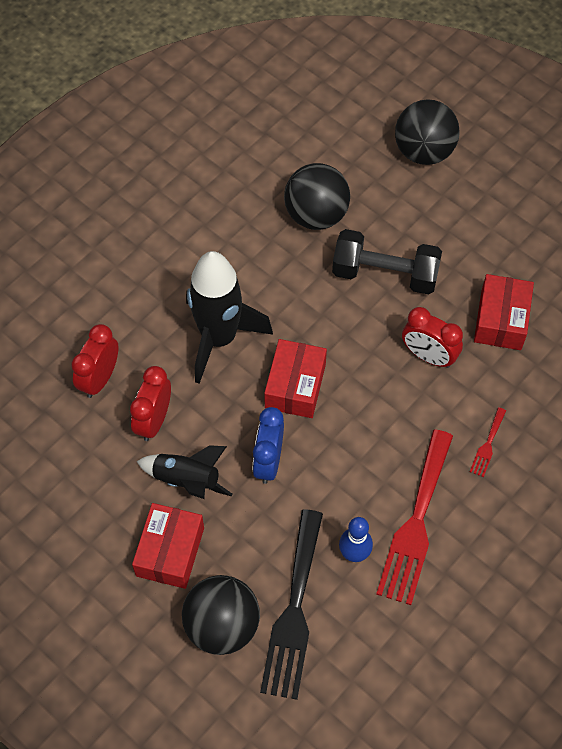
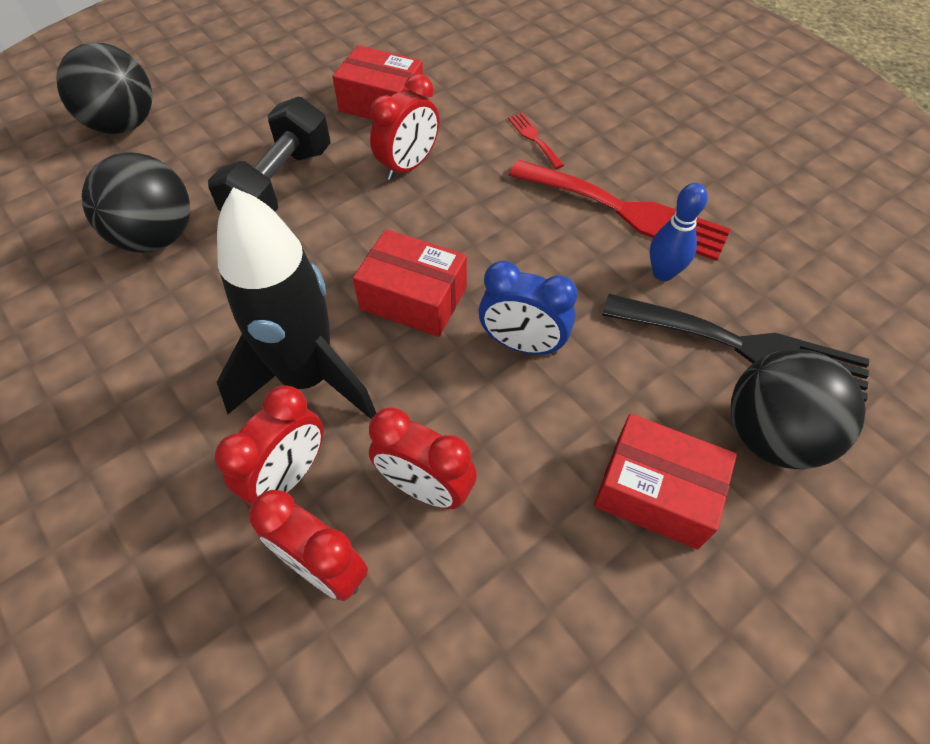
camera: 80 degrees left, 5 degrees down
(151, 347) = (289, 476): none -> red clock
(186, 480) = (538, 453): black rocket -> none
(487, 445) = (534, 138): red fork -> red fork turned 150 degrees counterclockwise

